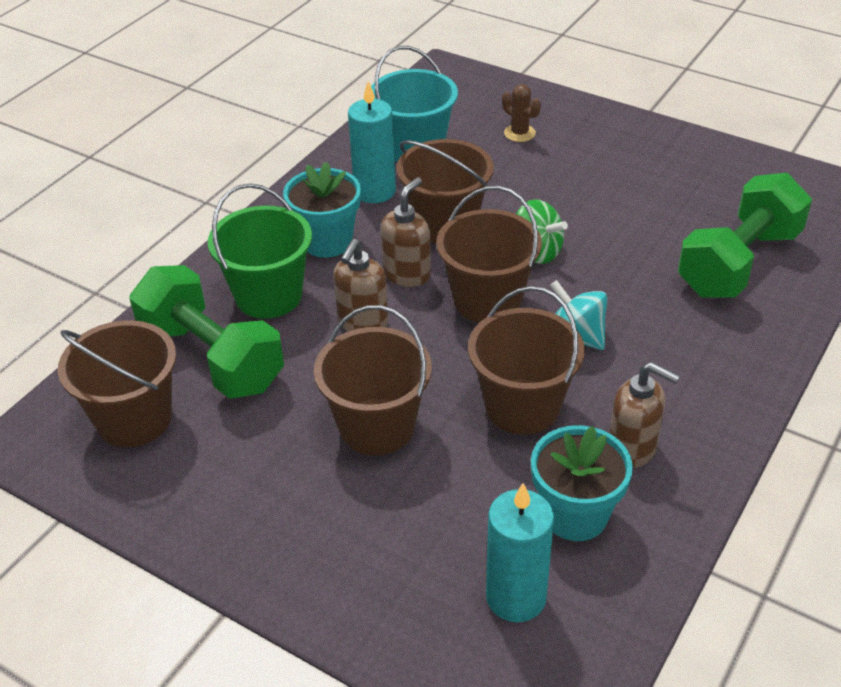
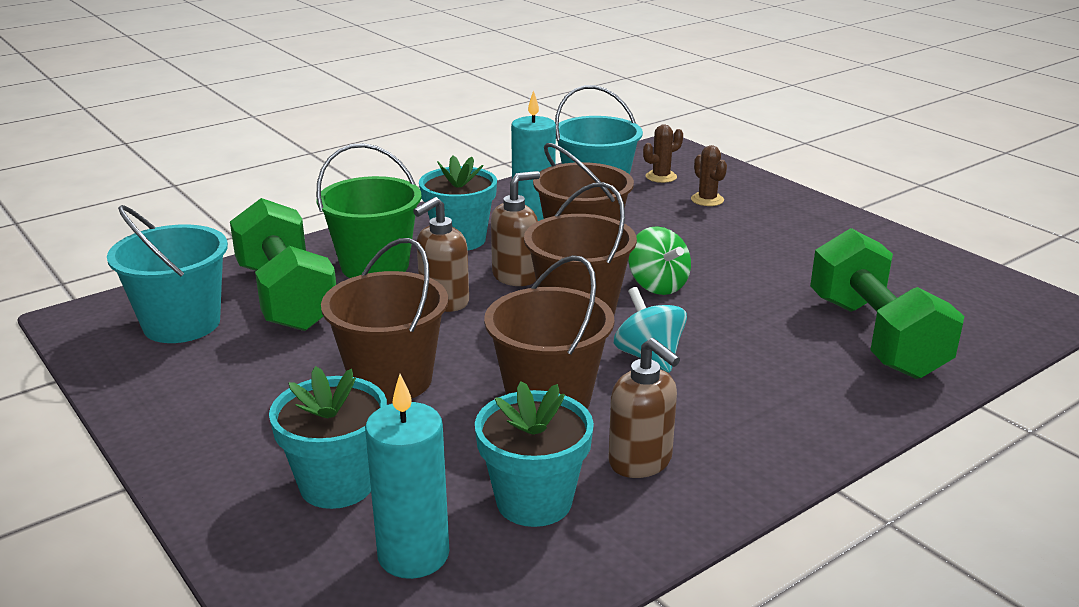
camera: 20 degrees right, 15 degrees down
(134, 419) = (182, 324): brown bucket -> turquoise bucket
(408, 551) = (337, 484): none -> turquoise flower pot
(461, 112) = (661, 177): none -> brown cactus
(739, 263) = (875, 337): green dumbbell -> green dumbbell turned 75 degrees counterclockwise

